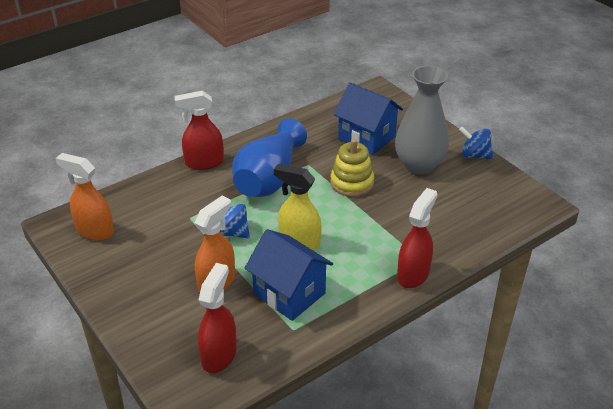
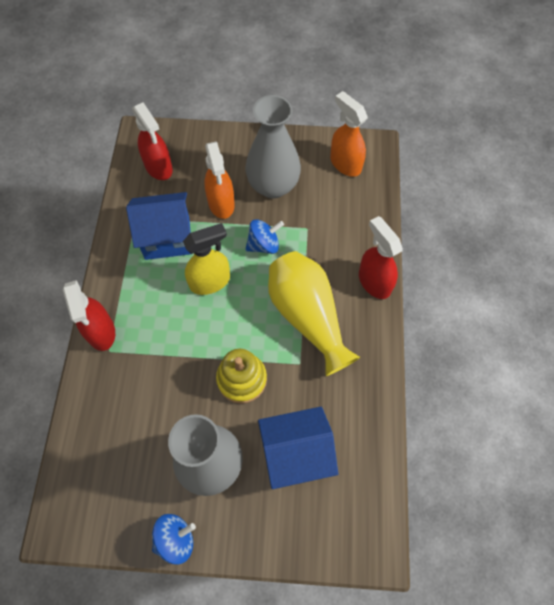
camera: 130 degrees right, 25 degrees up
(94, 231) = (345, 164): orange spray bottle -> orange spray bottle turned 105 degrees counterclockwise
(163, 261) = (273, 186): none -> grey vase
(204, 162) = (374, 282): red spray bottle -> red spray bottle turned 60 degrees counterclockwise
(269, 178) = (308, 317): blue vase -> yellow vase

